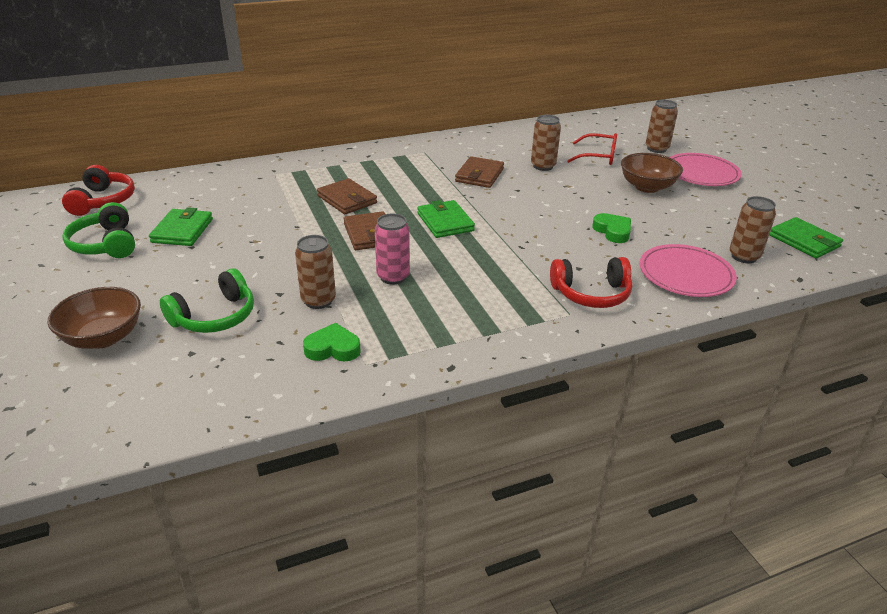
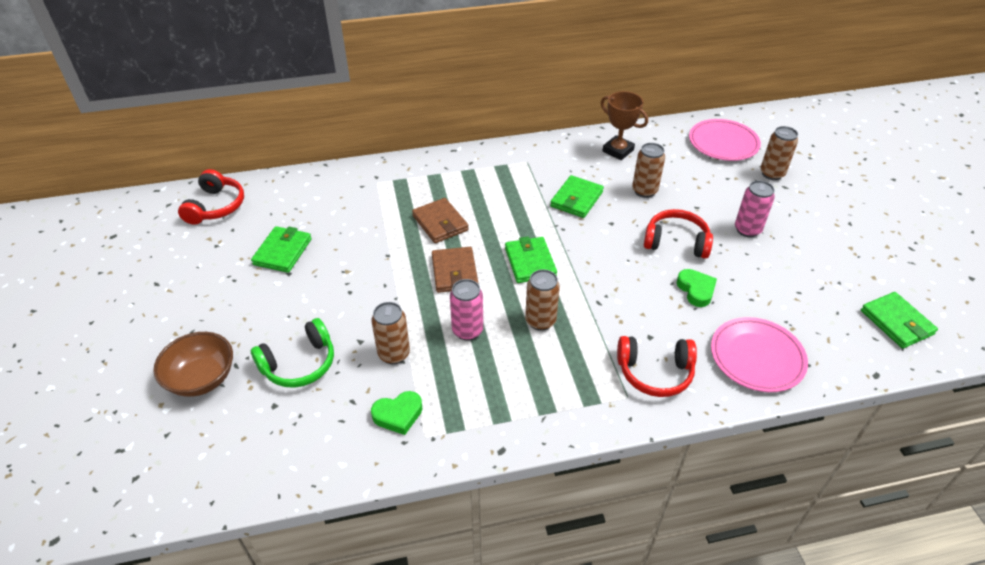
camera: 10 degrees right, 10 degrees up
(106, 244) = (213, 263): green headphones -> none
(333, 348) = (398, 415): green heart -> green heart turned 150 degrees clockwise
(479, 175) = (576, 199): brown wallet -> green wallet
(510, 140) = (618, 151): none -> brown trophy
(583, 199) = (676, 242): none -> red headphones
(598, 156) = (706, 181): red glasses -> none
(647, 187) = (747, 230): brown bowl -> pink can
(701, 173) = (811, 215): pink plate -> pink plate (723, 143)
(744, 256) = (825, 338): brown can -> brown can (540, 321)

